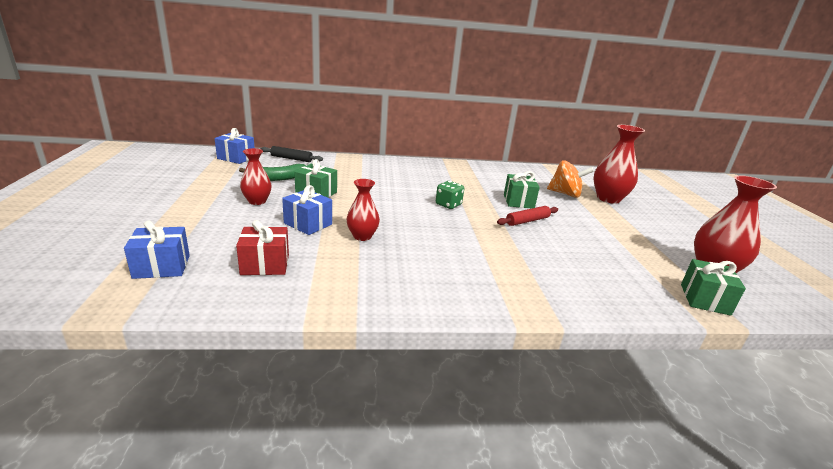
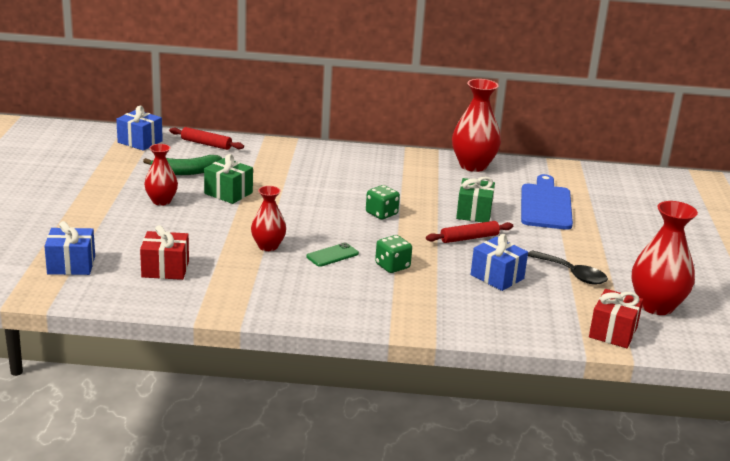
camera: 10 degrees right, 0 degrees up
(291, 159) = (206, 144): black rolling pin -> red rolling pin
(308, 224) = (213, 230): blue gift -> blue gift (497, 277)
(423, 241) = (332, 255): none -> green phone
(479, 248) = (392, 266): none -> green dice
(565, 194) = (545, 205): orange spinning top -> blue cutting board
(608, 198) = (601, 214): red vase -> red vase (473, 166)
(626, 246) = (572, 274): none -> black spoon
(704, 299) = (613, 332): green gift -> red gift

